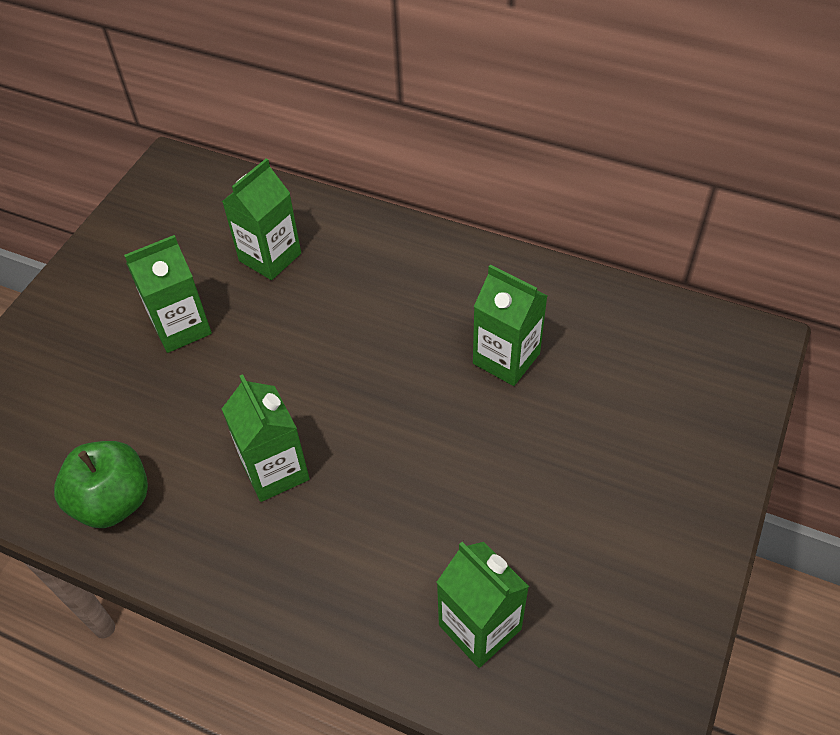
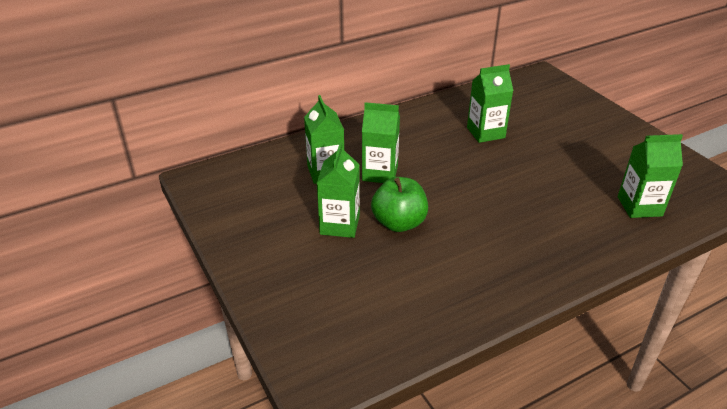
camera: 55 degrees left, 15 degrees down
(113, 501) = (449, 303): green apple -> green apple (399, 223)
(275, 470) = (486, 231): green carton -> green carton (380, 173)

